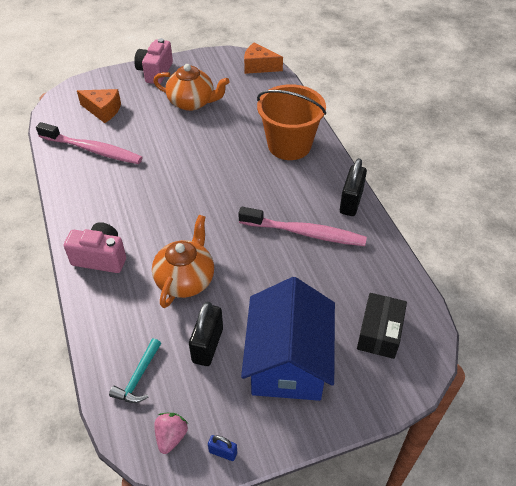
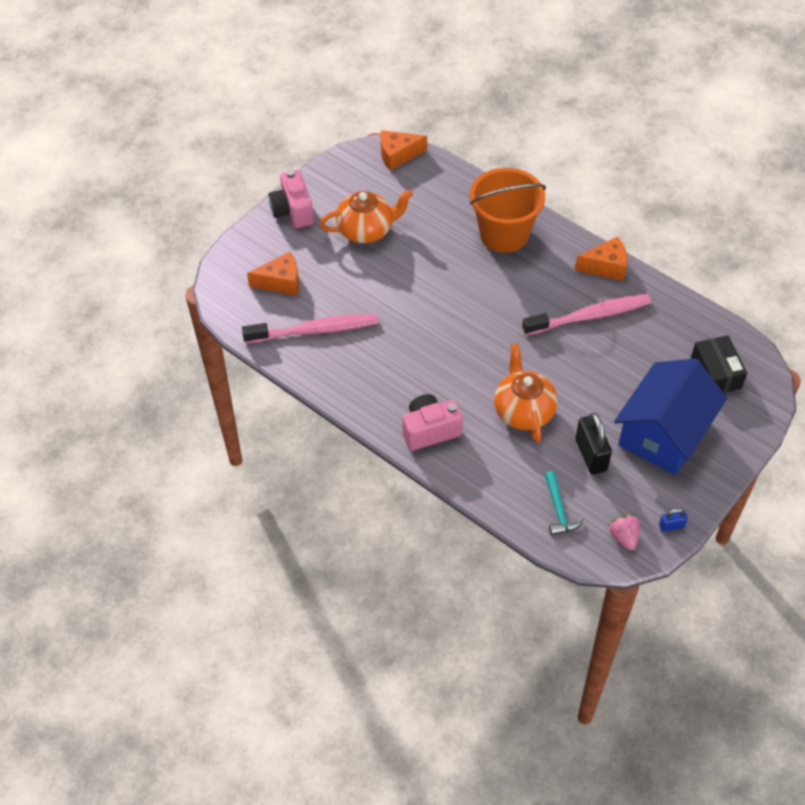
camera: 30 degrees left, 5 degrees up
(288, 361) = (664, 433): blue house -> blue house turned 60 degrees clockwise
(351, 202) = (606, 267): black padlock -> orange cheese

